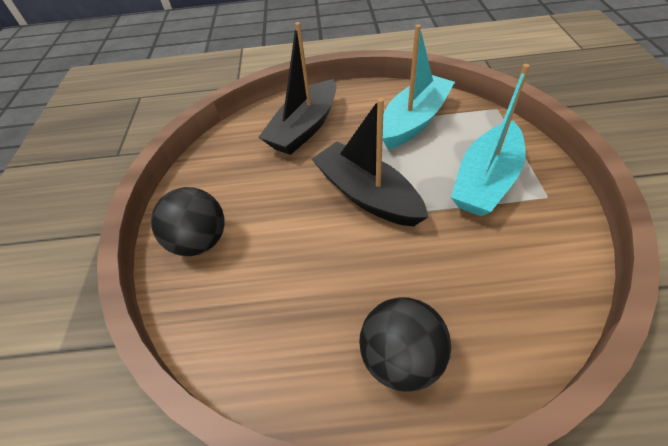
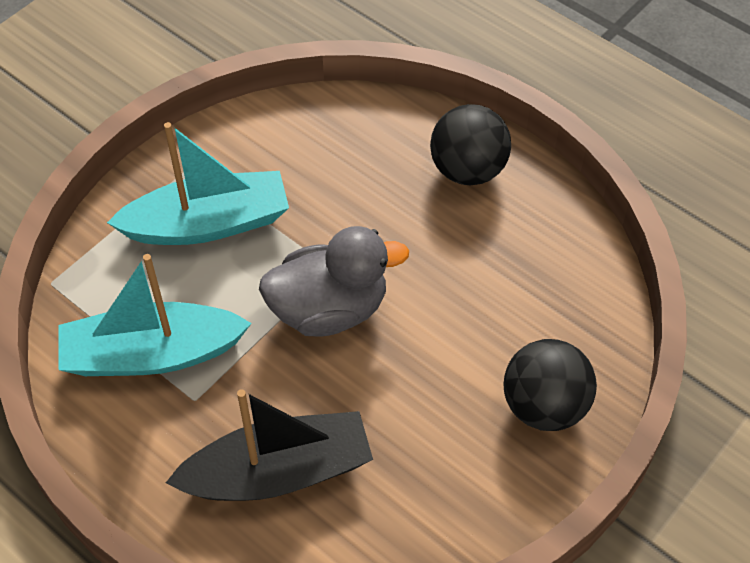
camera: 140 degrees left, 5 degrees up
(367, 195) = (329, 309): black boat -> grey duck

